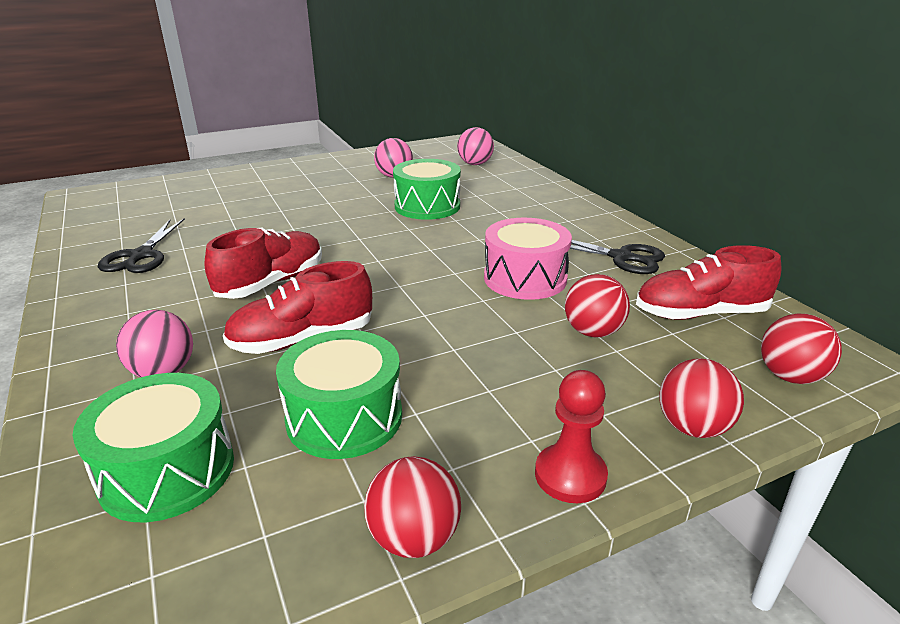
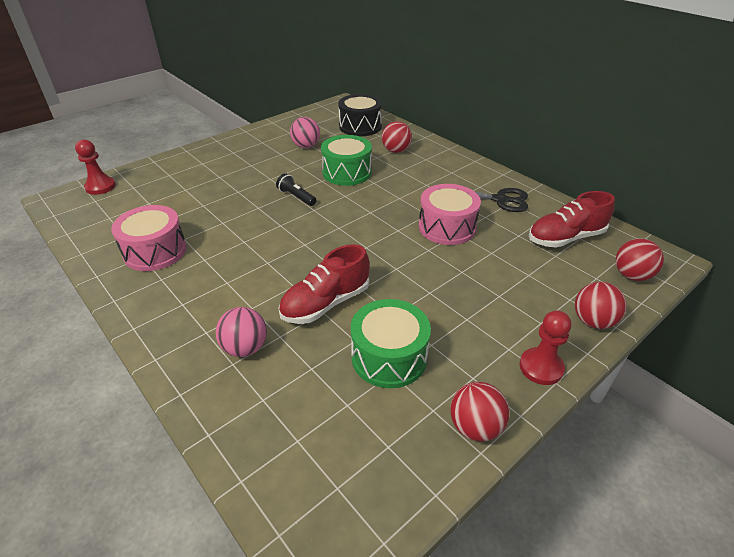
camera: 15 degrees left, 10 degrees up
(133, 190) = (100, 187): none -> red pawn
(141, 256) = (155, 251): black scissors -> pink drum
(167, 471) = (299, 419): green drum -> none
(271, 283) = (274, 260): red shoe -> none
(347, 223) = (296, 197): none -> black flashlight
(475, 164) = (360, 126): pink ball -> black drum
(593, 332) = (509, 263): red ball -> red ball (396, 151)

